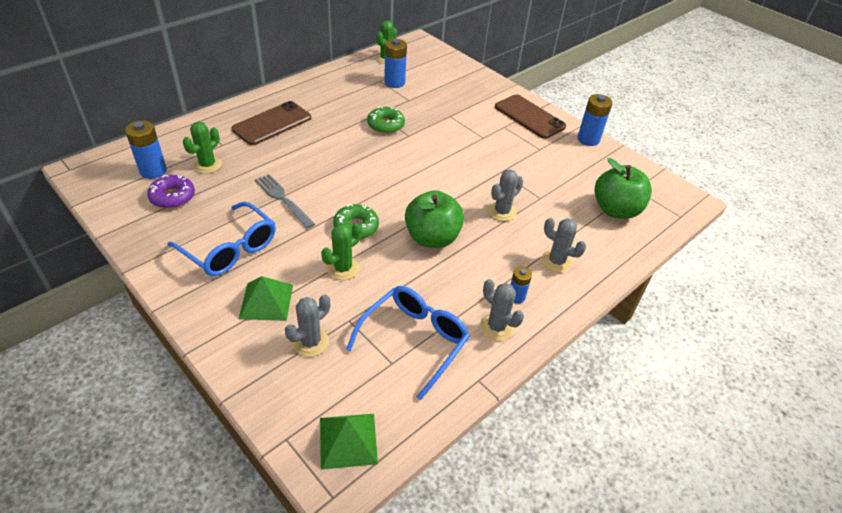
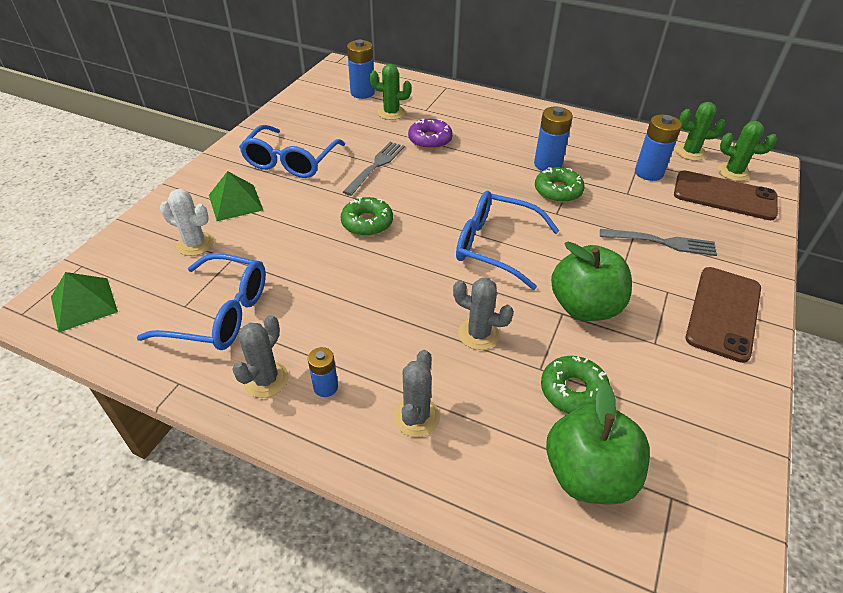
camera: 70 degrees right, 0 degrees up
(172, 197) = (337, 112): purple donut -> purple donut (430, 140)
(272, 123) = (483, 123): brown phone -> brown phone (724, 196)
(311, 342) = (195, 244): grey cactus -> white cactus
(343, 268) = (301, 233): green cactus -> green cactus (733, 172)
(424, 174) = (495, 246): none -> blue glasses
(432, 238) = (386, 283): green apple -> green apple (584, 307)
(463, 109) = (661, 242): none -> grey fork
(561, 192) = (573, 391): none -> green donut
(588, 139) = (745, 399): blue battery -> blue battery (547, 164)

